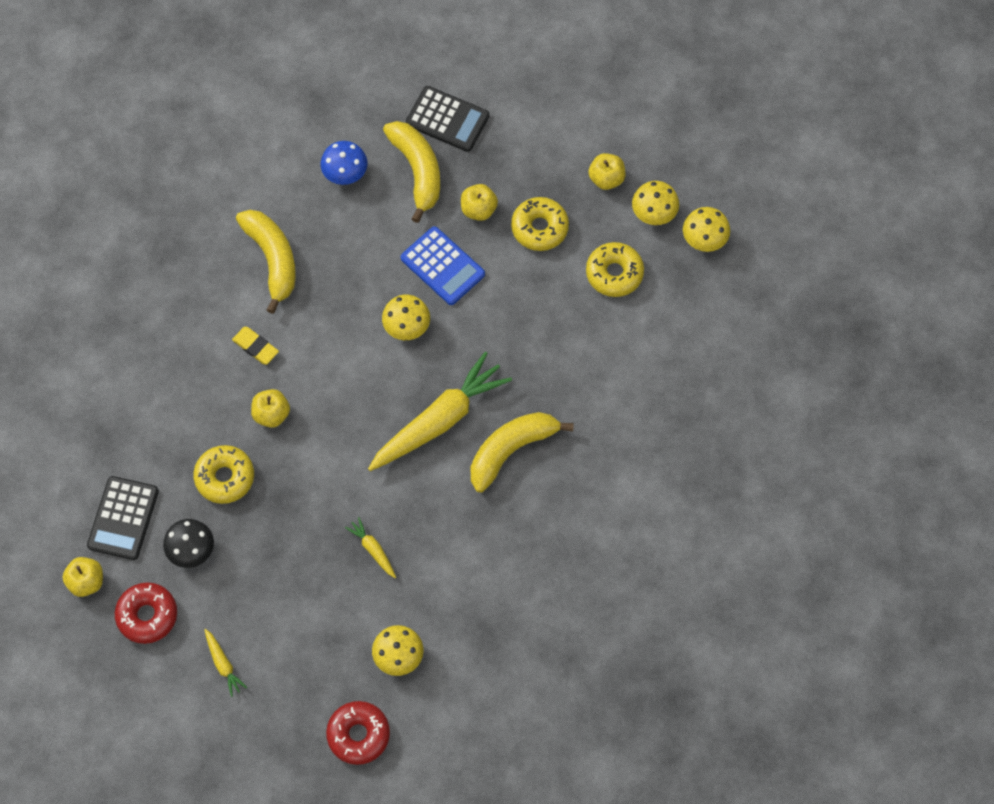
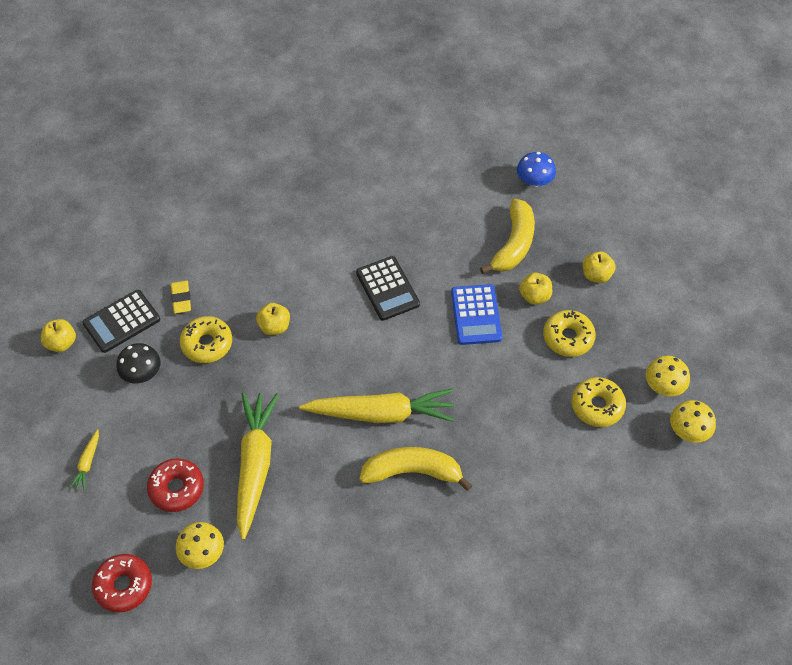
camera: 40 degrees right, 10 degrees down
(147, 615) = (75, 393): red donut -> red donut (177, 488)
(255, 347) = (305, 278): yellow eraser -> yellow eraser (181, 298)
(272, 259) = (367, 233): yellow banana -> none
(345, 173) = (463, 213): blue mushroom -> blue mushroom (534, 181)
(373, 549) = (255, 465): yellow carrot -> yellow carrot, size x2.37
(406, 326) = (416, 336): yellow mushroom -> none
(447, 119) = (564, 226): black calculator -> black calculator (387, 288)
(606, 179) = (646, 338): yellow apple -> yellow apple (596, 275)

